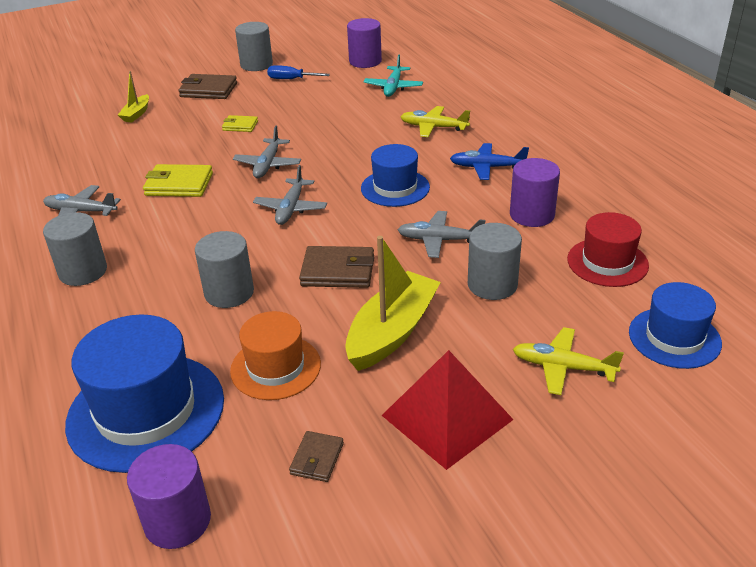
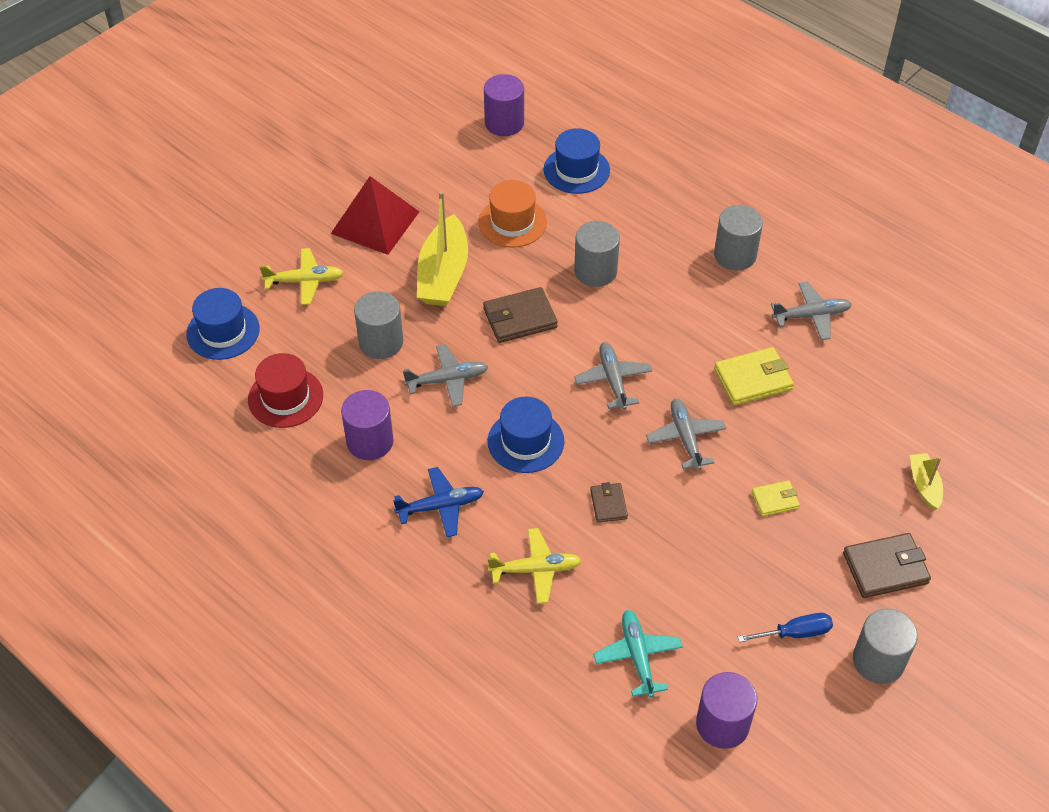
camera: 155 degrees right, 15 degrees up
(146, 411) = (576, 170): blue hat -> blue hat, size x0.61
(317, 459) = (445, 174): brown wallet -> brown wallet (608, 504)

